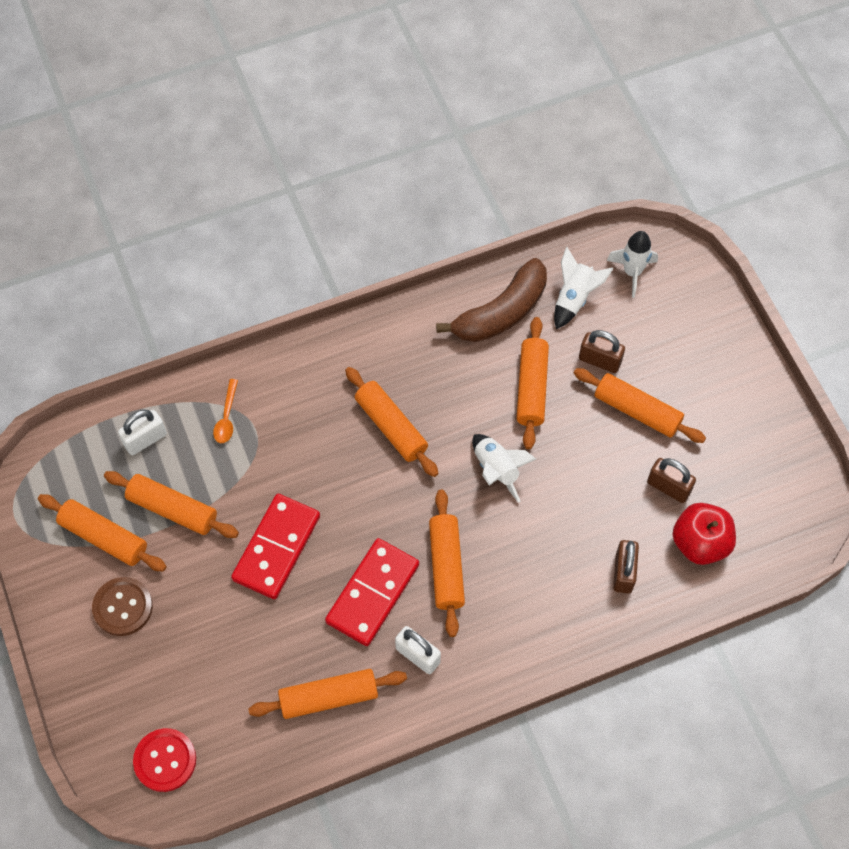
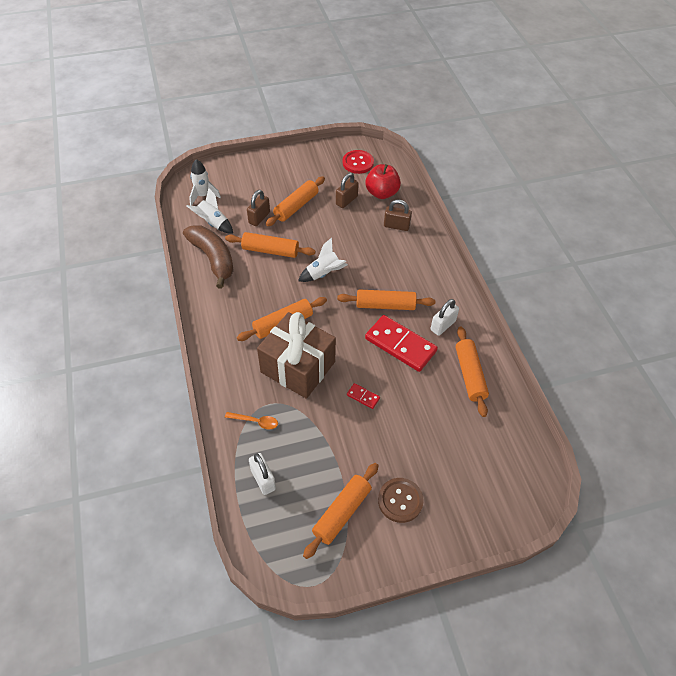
camera: 85 degrees left, 10 degrees down
(165, 760) = (515, 476): red button -> red button (358, 163)
(172, 509) = (325, 462): orange rolling pin -> none
(277, 548) = (363, 396): red domino -> red domino, size x0.44
(318, 457) = (298, 367): none -> brown gift

